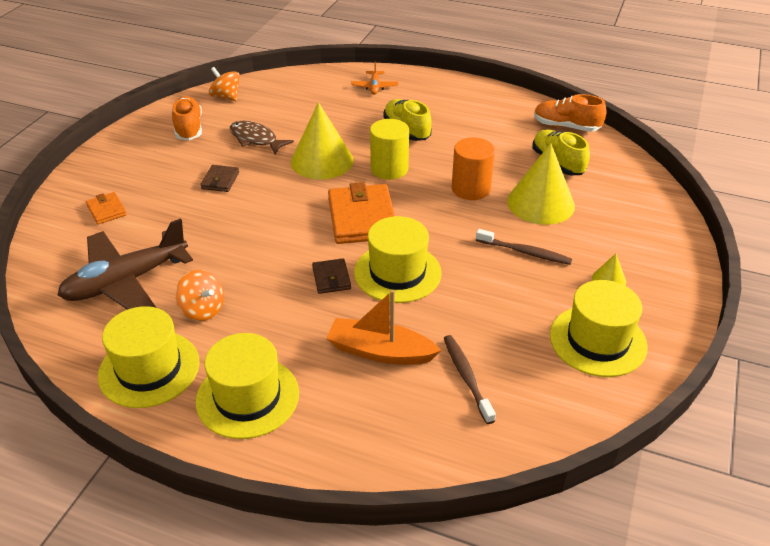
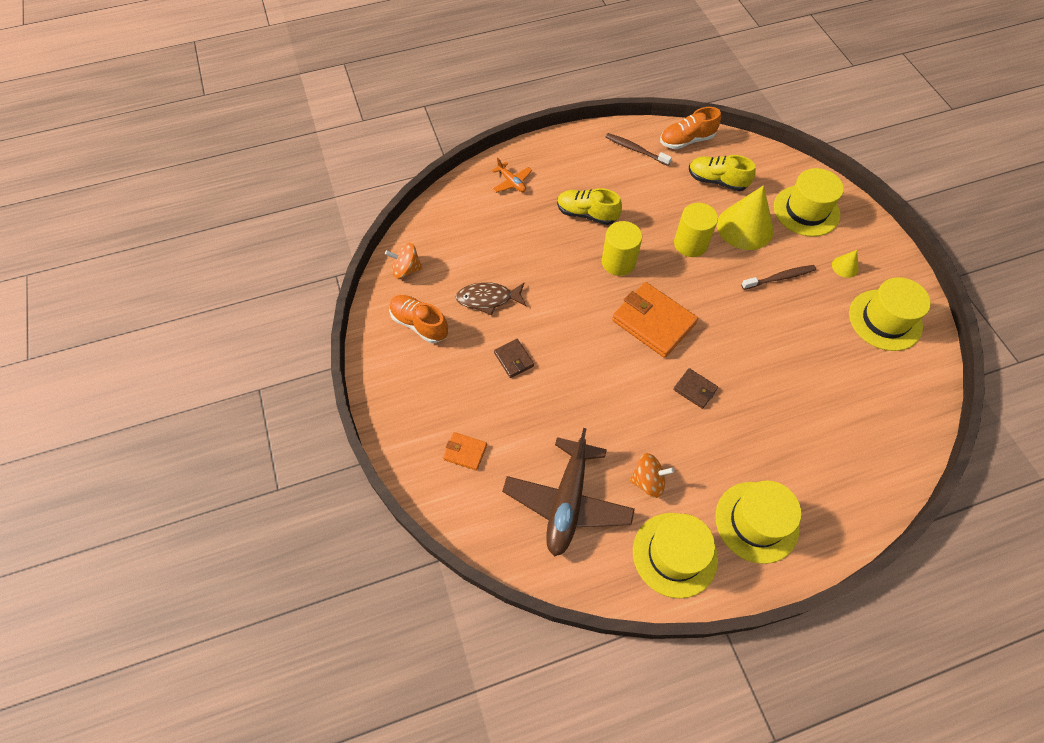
camera: 40 degrees left, 20 degrees up
(322, 161) = (563, 287): yellow cone -> none
(380, 351) = (787, 423): orange boat -> none
(397, 273) = (728, 353): yellow hat -> yellow hat (806, 210)
(466, 377) = (851, 403): brown toothbrush -> brown toothbrush (635, 150)
(470, 189) = (690, 244): orange cylinder -> yellow cylinder

